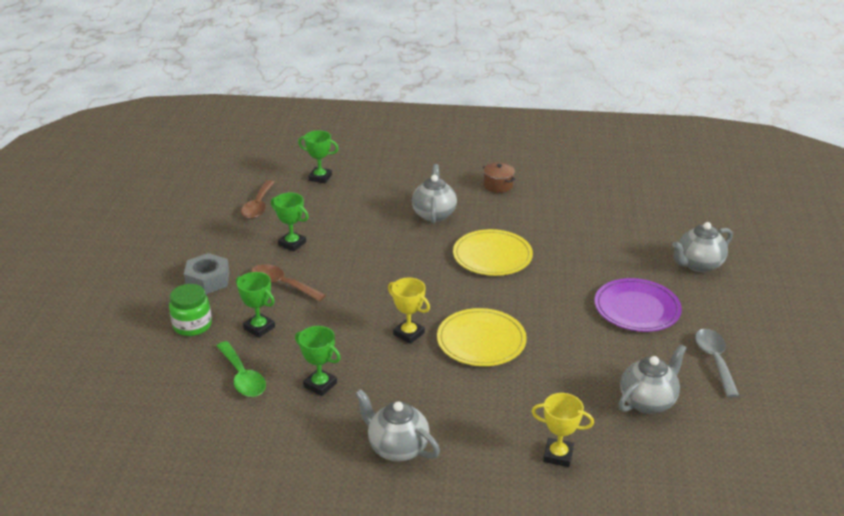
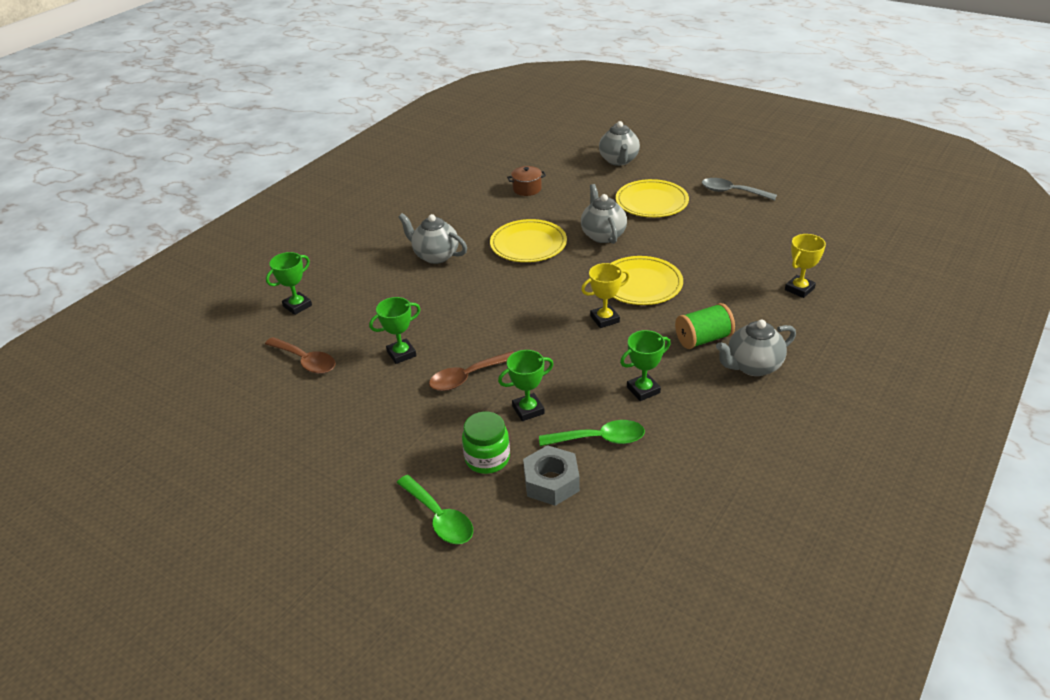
camera: 60 degrees left, 5 degrees up
(121, 323) = (439, 518): none -> green spoon
(208, 280) = (414, 430): grey nut -> grey nut (551, 482)
(419, 404) = (703, 339): none -> green spool
(498, 185) = (425, 210): brown pot -> brown pot (527, 189)
(637, 308) = (651, 202): purple plate -> yellow plate
(648, 401) = (760, 232): grey teapot -> grey teapot (603, 235)

